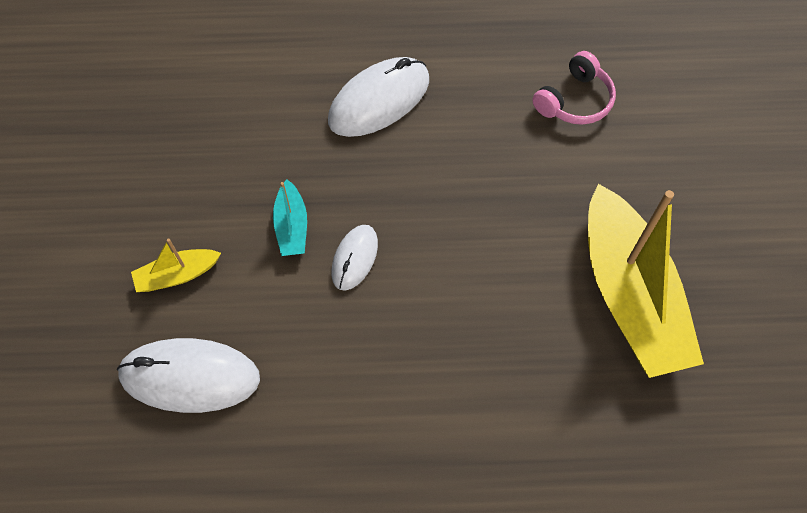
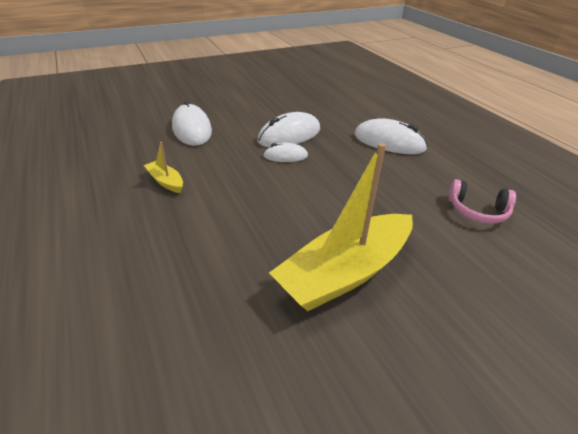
camera: 65 degrees right, 25 degrees down
(177, 275) = (241, 115): yellow boat -> yellow boat (165, 181)
(292, 226) = (289, 135): turquoise boat -> white mouse

